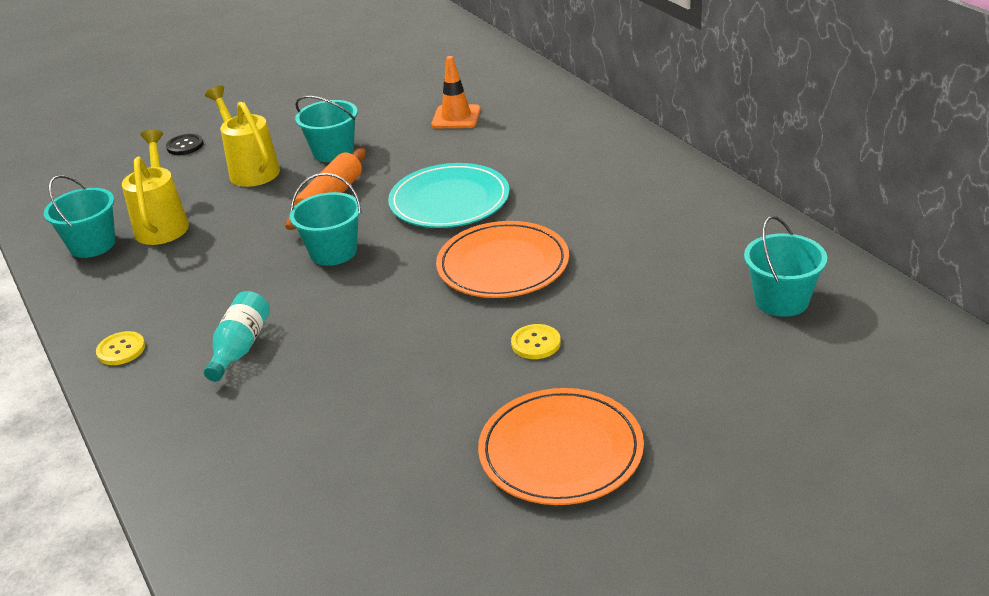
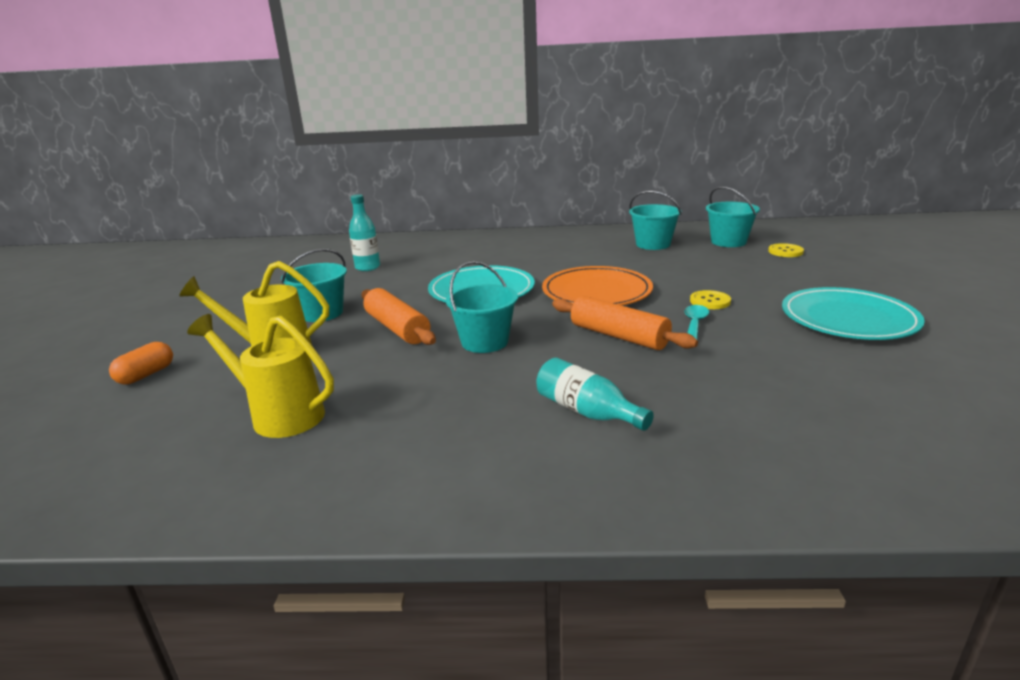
camera: 60 degrees left, 10 degrees down
(92, 245) = (233, 471): turquoise bucket -> turquoise bucket (653, 244)
(121, 350) = (503, 488): yellow button -> yellow button (785, 251)
(185, 146) = (146, 375): black button -> orange capsule
(397, 315) = (619, 336): none -> orange rolling pin
(456, 117) = (367, 267): orange traffic cone -> turquoise bottle
(460, 350) = (694, 324): none -> turquoise spoon
(561, 451) = (848, 319): orange plate -> turquoise plate

